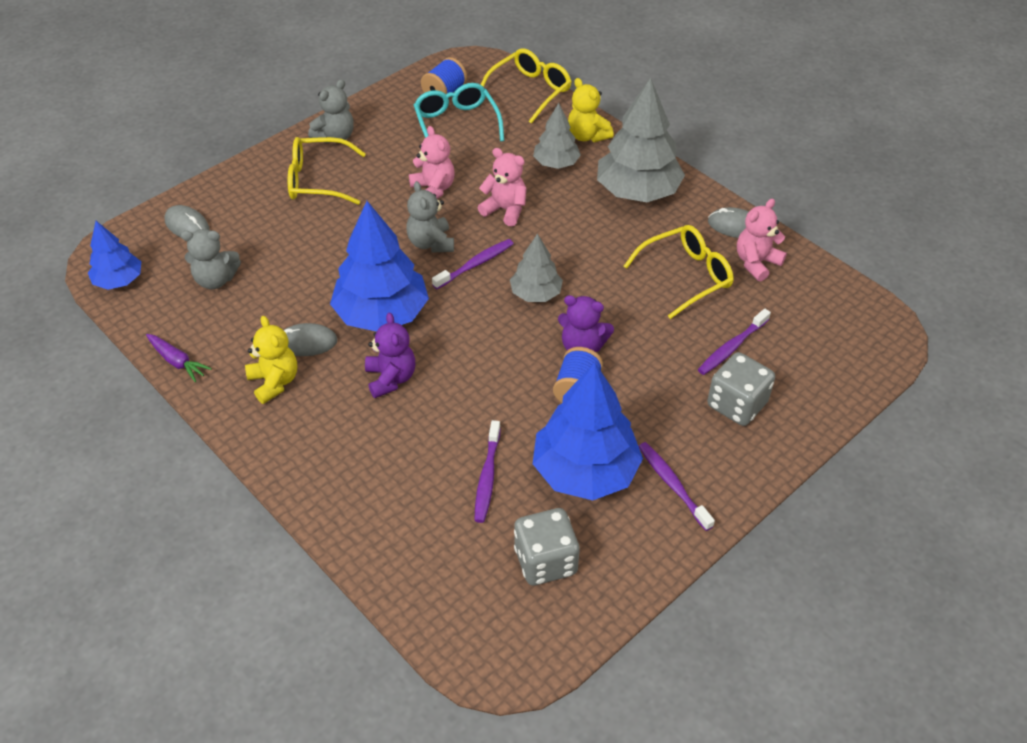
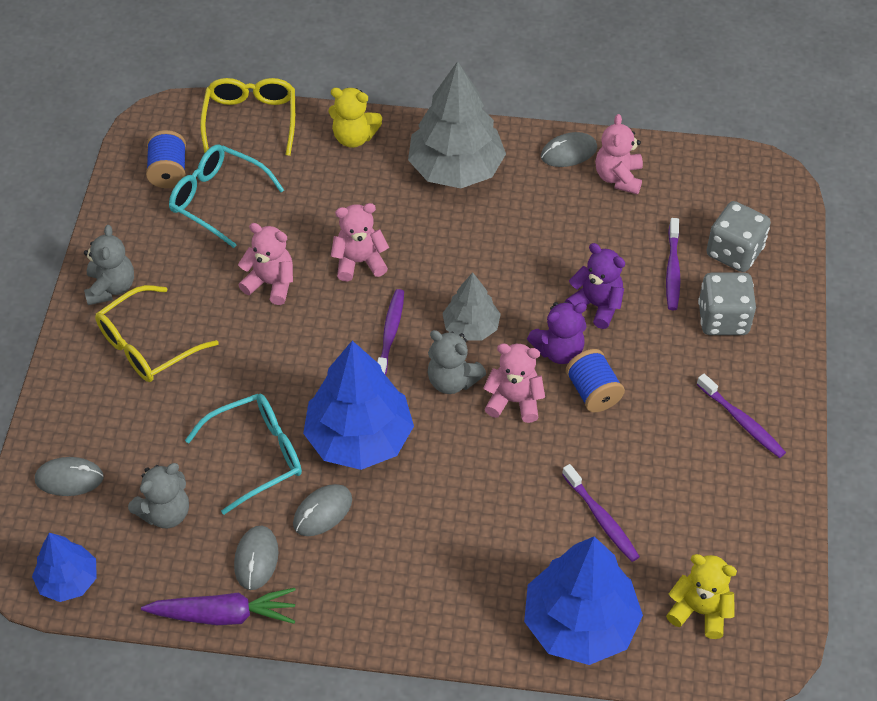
camera: 40 degrees left, 5 degrees up
(177, 361) = (224, 615): purple carrot -> purple carrot, size x1.52
(234, 342) = (256, 559): none -> grey mouse
(274, 382) = (335, 568): yellow teddy bear -> yellow teddy bear (699, 611)
(307, 282) = (257, 455): none -> turquoise glasses
(391, 378) = (433, 491): purple teddy bear -> purple teddy bear (596, 305)
(431, 243) = (328, 339): grey teddy bear -> grey teddy bear (452, 380)
(513, 358) = (514, 401): none -> pink teddy bear
(545, 561) = (713, 553): grey dice -> grey dice (734, 252)
(556, 163) = (355, 184): grey tree -> none
(585, 471) = (669, 458): blue tree -> blue tree (580, 624)
(672, 485) = (742, 421): purple toothbrush -> purple toothbrush turned 150 degrees counterclockwise
(686, 276) = (576, 227): yellow glasses -> none

